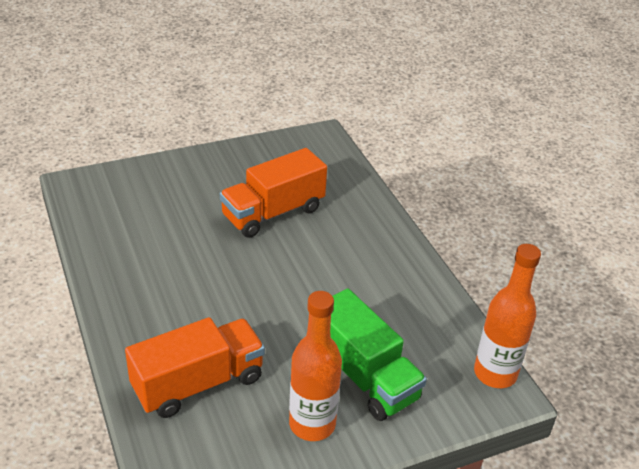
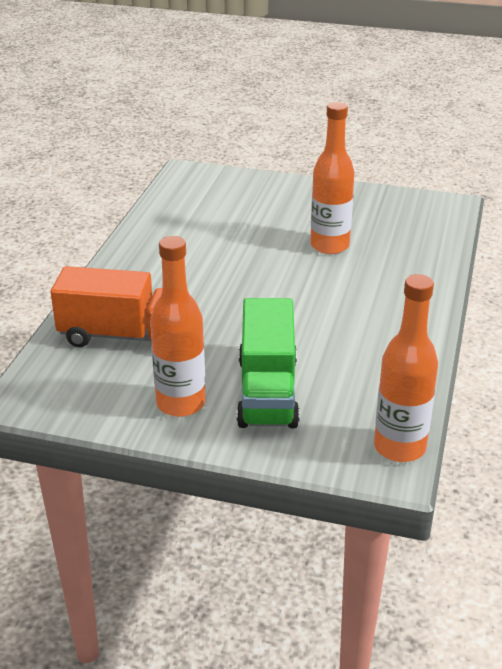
camera: 40 degrees right, 5 degrees down
(273, 213) = (329, 246): orange truck -> orange bottle

